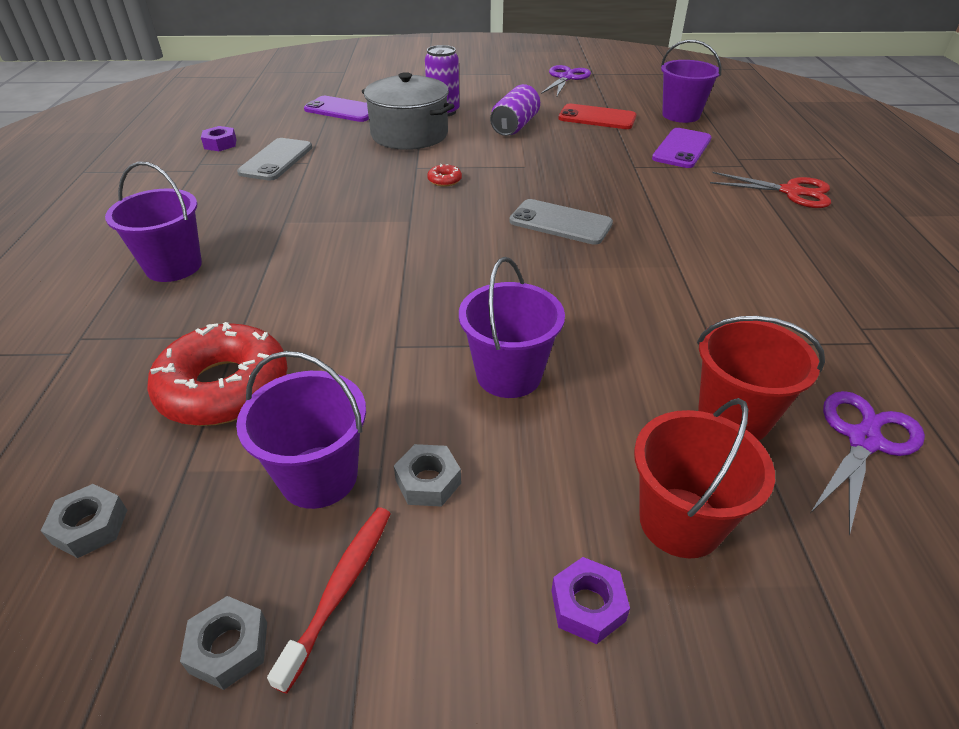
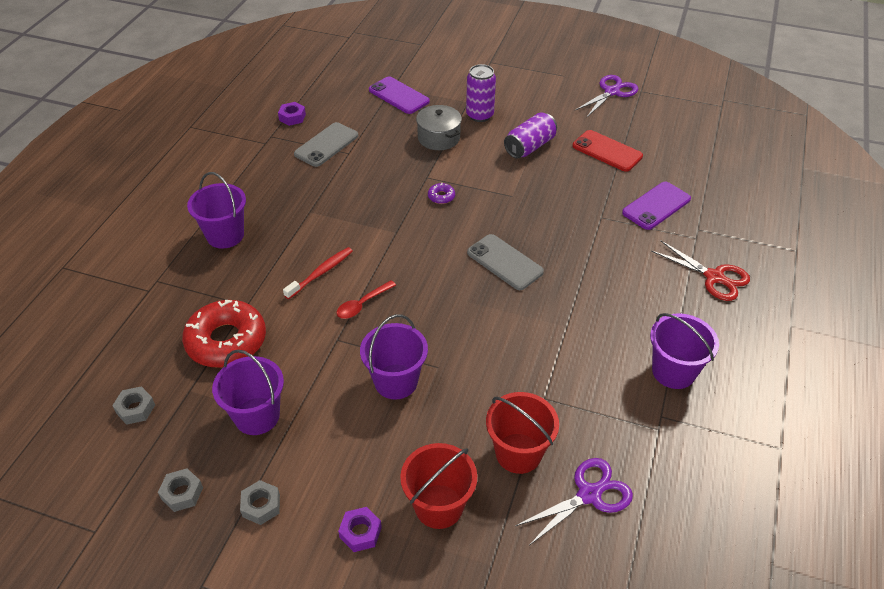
camera: 20 degrees right, 5 degrees up
(340, 589) = (243, 482): red toothbrush -> red toothbrush (321, 273)
(409, 134) = (439, 138): grey pot -> grey pot, size x0.66
(409, 299) = (362, 304): none -> red spoon
(428, 481) = (313, 437): grey nut -> grey nut (261, 505)
(444, 180) = (441, 196): red donut -> purple donut
(681, 115) = (685, 164): purple bucket -> purple bucket (673, 371)

